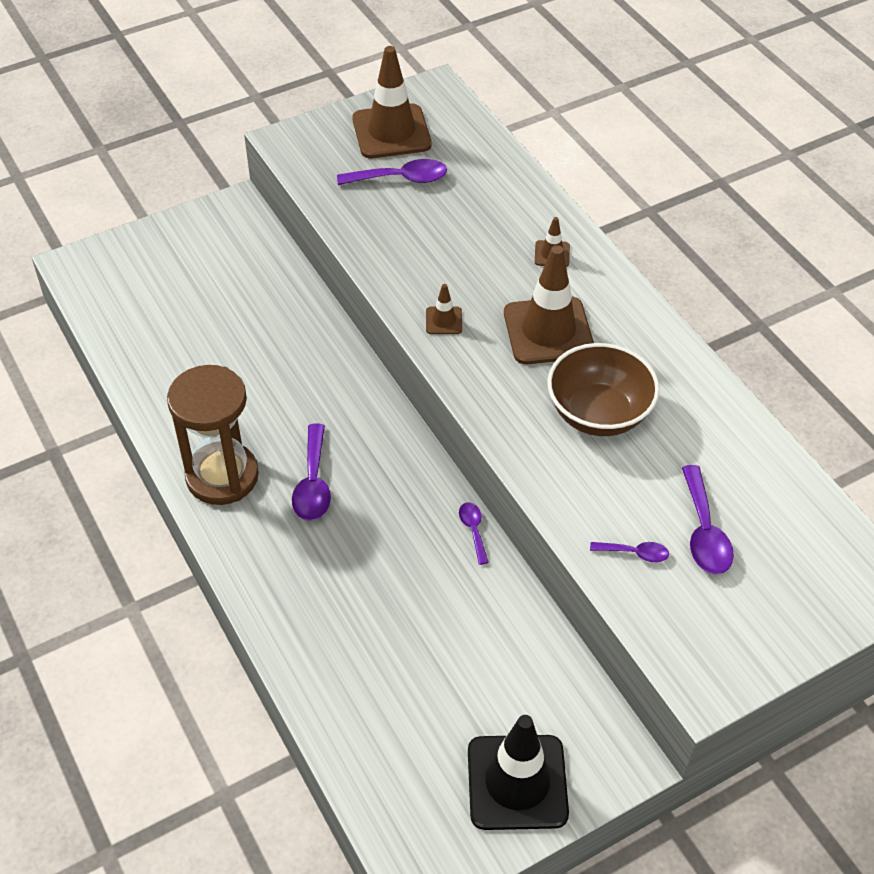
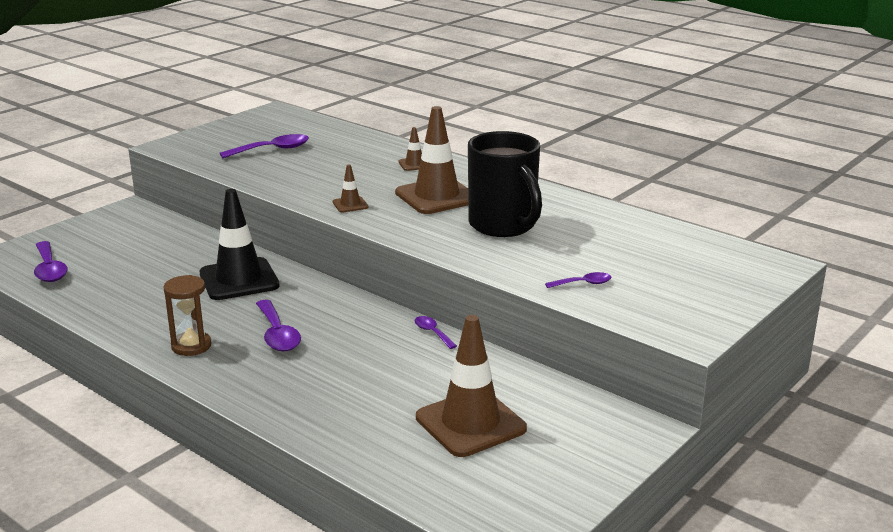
camera: 20 degrees left, 25 degrees down
(222, 476) = (191, 346): brown hourglass -> brown hourglass, size x0.58
(391, 132) = (251, 132): brown traffic cone -> brown traffic cone (470, 423)
(517, 782) = (565, 463): black traffic cone -> black traffic cone (239, 279)
(598, 414) = (504, 226): brown bowl -> black mug
(704, 532) = (627, 264): purple spoon -> purple spoon (49, 269)

